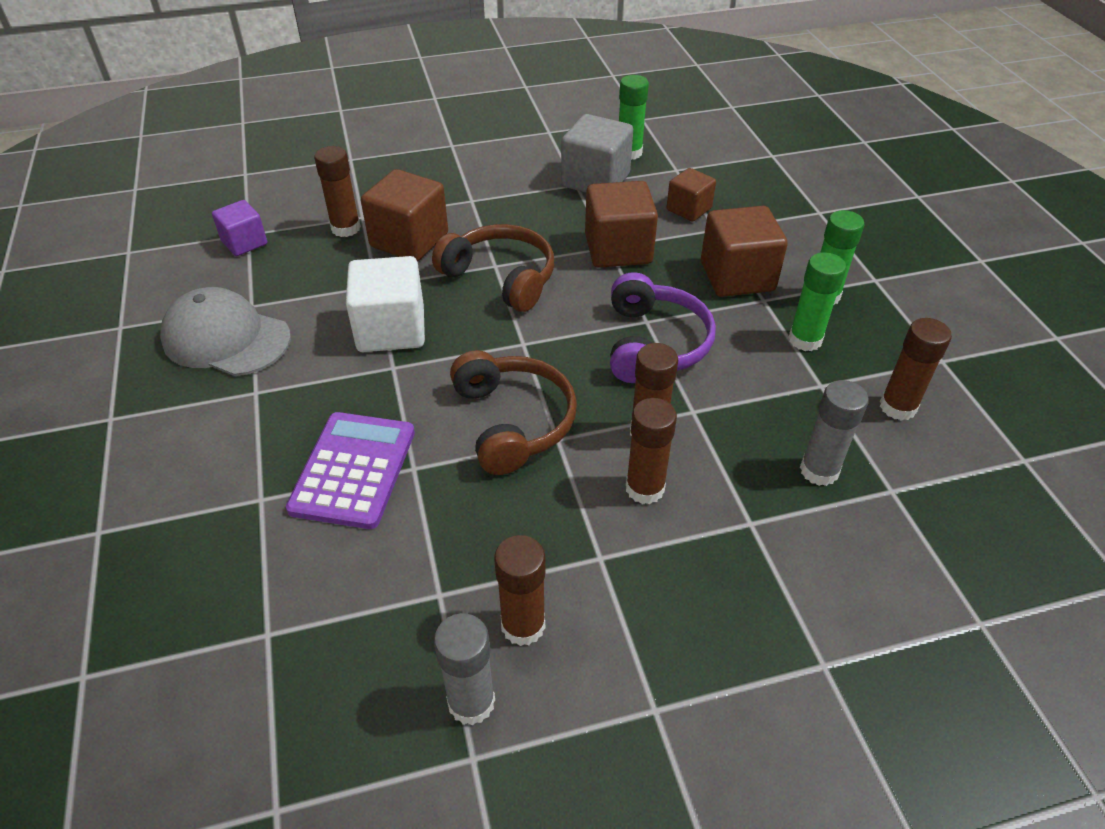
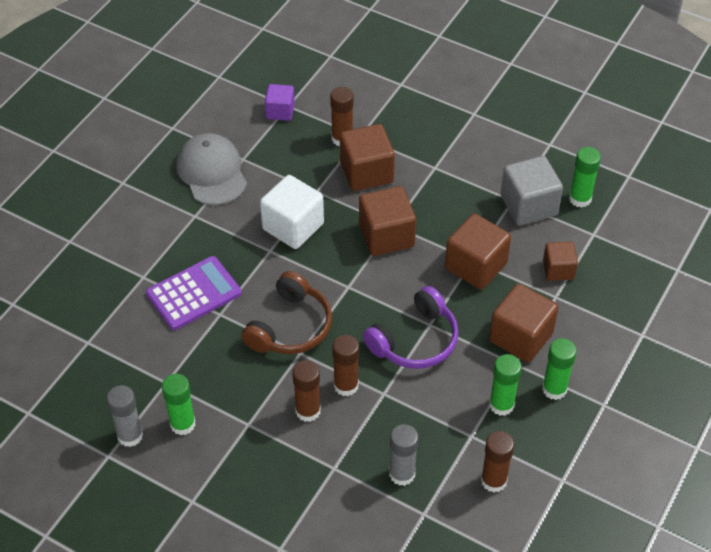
camera: 45 degrees right, 5 degrees up
(501, 277) = (386, 236): brown headphones -> brown cube
(523, 625) = (182, 424): brown glue stick -> green glue stick

